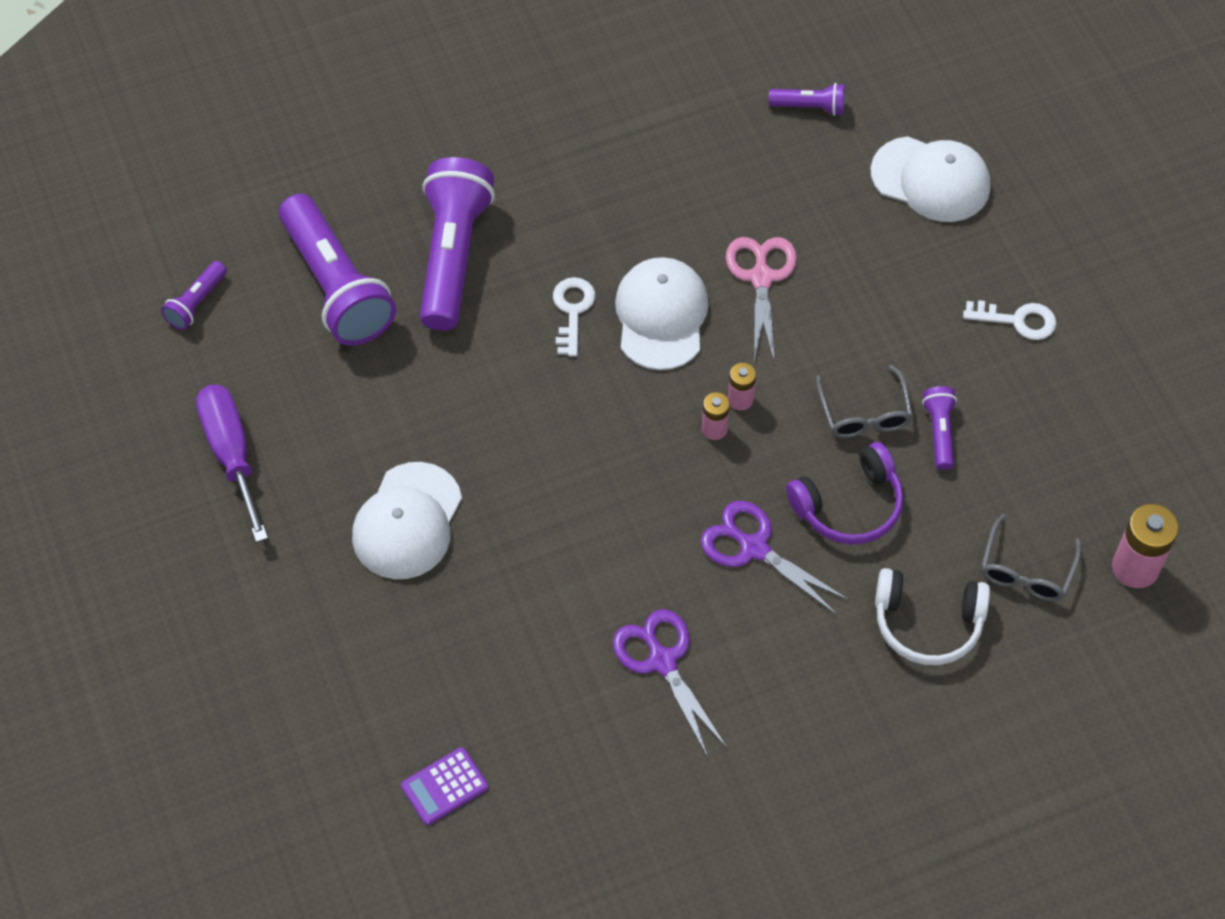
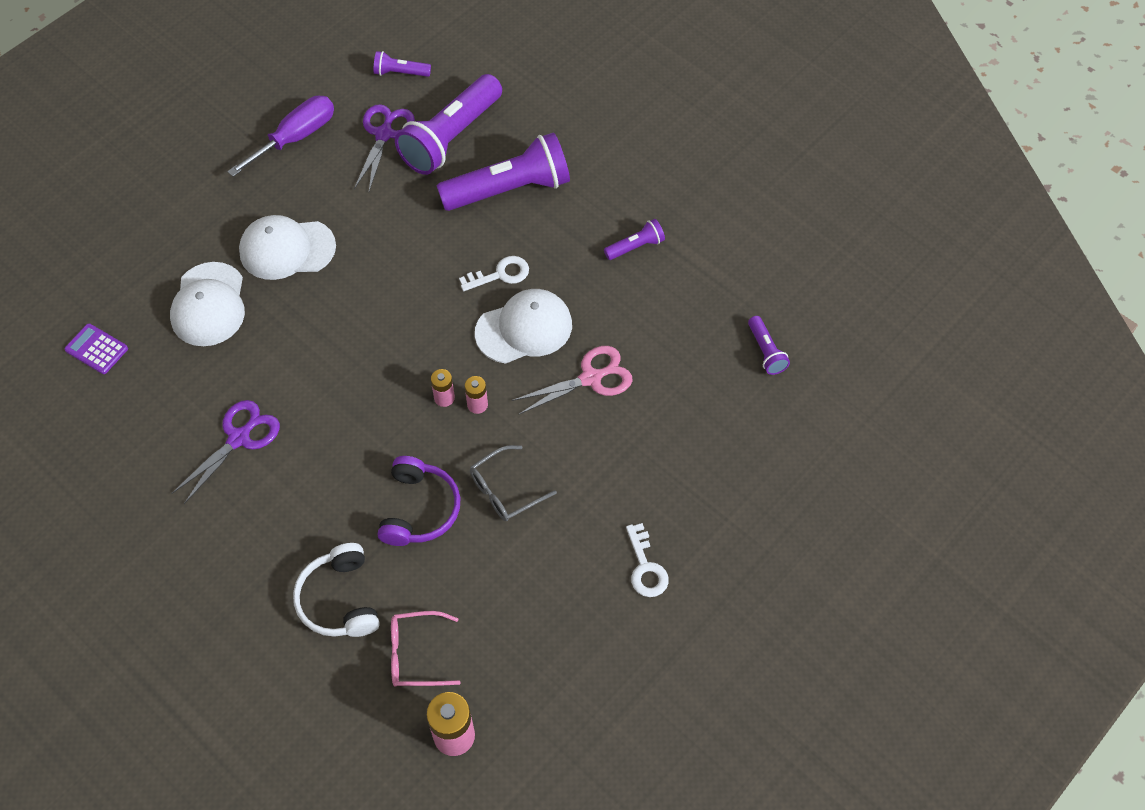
camera: 65 degrees right, 0 degrees up
(754, 548) = (355, 460): purple scissors -> purple scissors (384, 134)
(849, 505) = (419, 509): purple headphones -> purple headphones turned 120 degrees counterclockwise
(931, 179) = (746, 458): white cap -> white cap (209, 305)
(939, 432) = (513, 548): purple flashlight -> purple flashlight (635, 246)
(1026, 571) = (416, 654): grey glasses -> pink glasses

